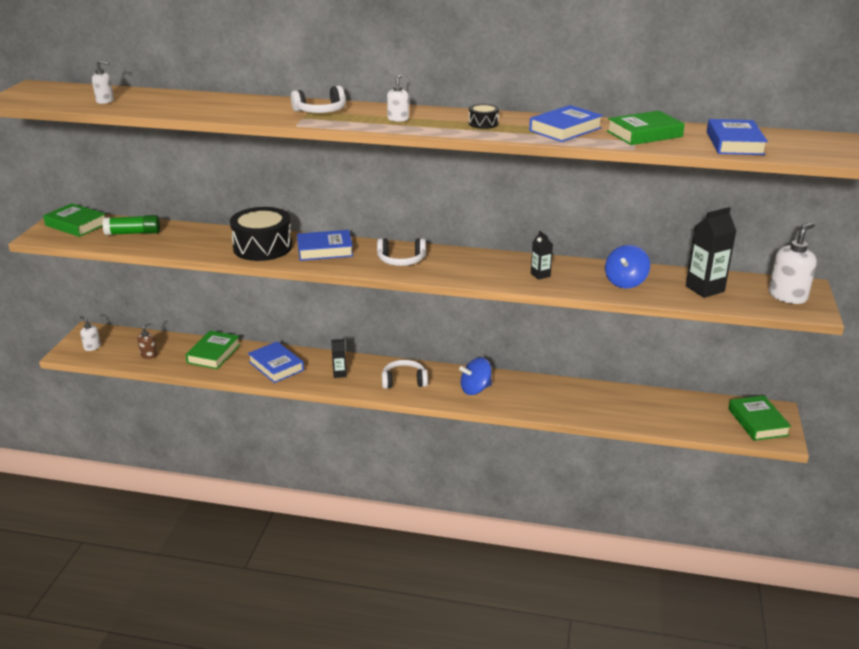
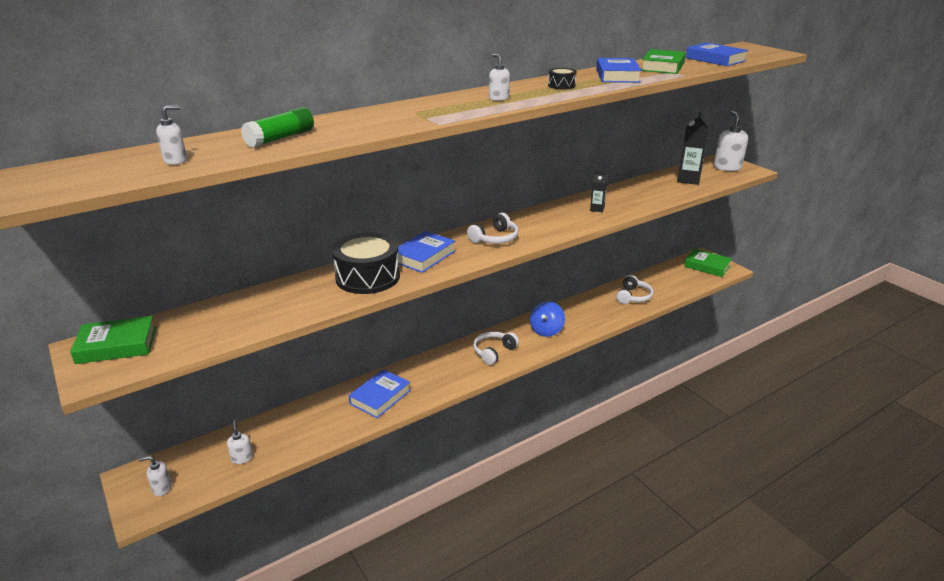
camera: 45 degrees left, 0 degrees up
(133, 233) = (208, 322): green glue stick -> green glue stick (280, 138)
(149, 355) = (242, 458): brown soap dispenser -> white soap dispenser
(214, 354) = (307, 419): green book -> none
(276, 366) = (380, 397): blue book -> blue book turned 60 degrees counterclockwise
(321, 111) = (423, 109): white headphones -> white headphones (633, 296)
(340, 374) = (440, 373): black carton -> none
(625, 282) = (647, 193): blue spinning top -> none

